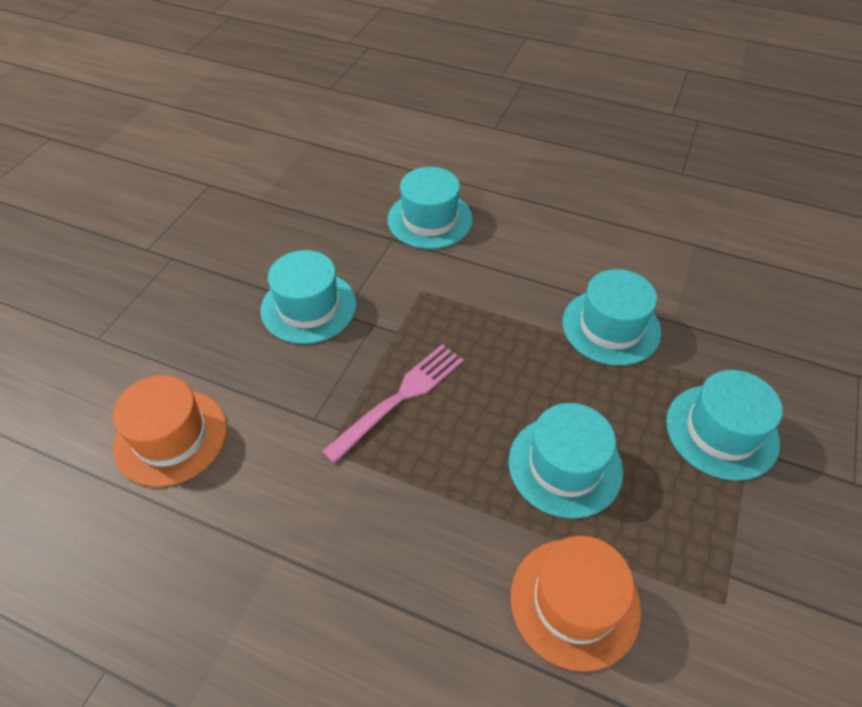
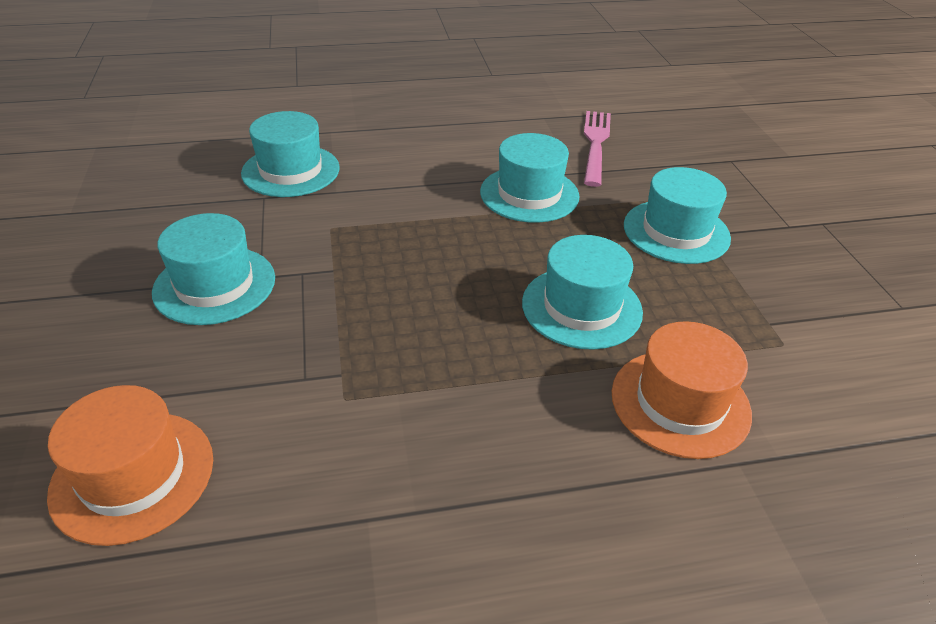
camera: 35 degrees left, 10 degrees down
(399, 398) = (383, 322): pink fork -> pink fork (595, 144)

